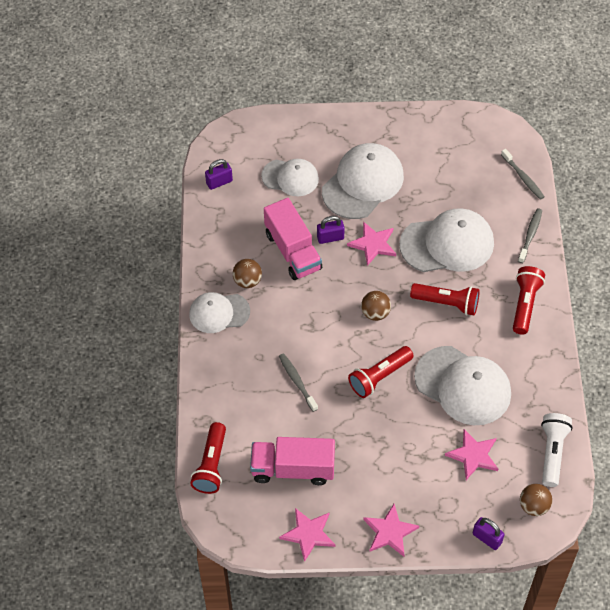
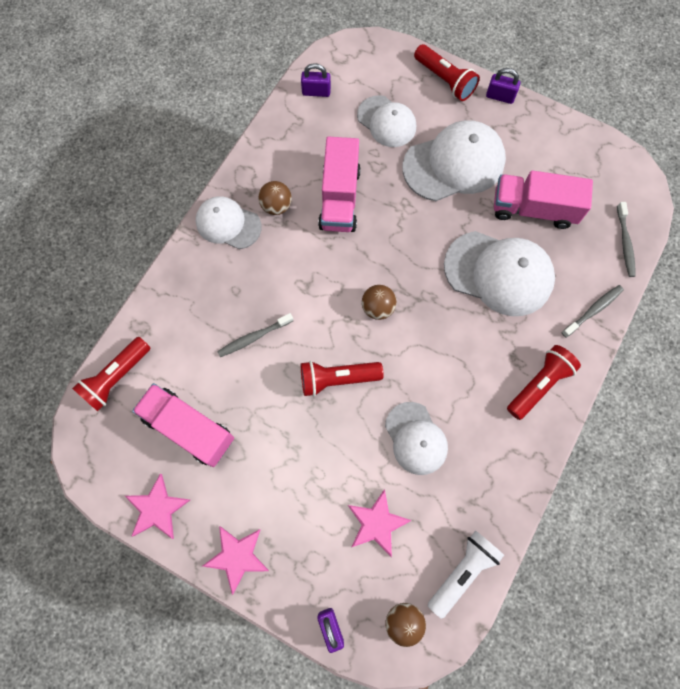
camera: 30 degrees right, 15 degrees up
(297, 382) = (254, 337): grey toothbrush -> grey toothbrush turned 120 degrees counterclockwise
(330, 237) = (385, 204): purple padlock -> purple padlock (500, 96)
(373, 244) = (423, 233): pink star -> none
(443, 186) = (533, 209): none -> pink truck
(447, 303) = (457, 337): red flashlight -> red flashlight (445, 80)
(463, 386) = (416, 438): white cap -> white cap, size x0.62

